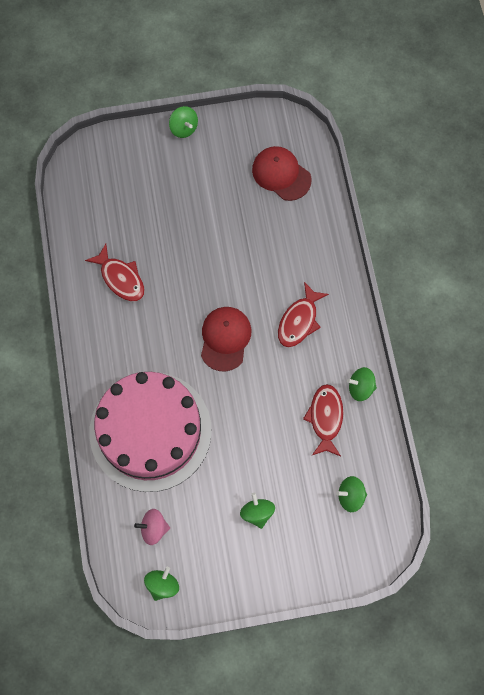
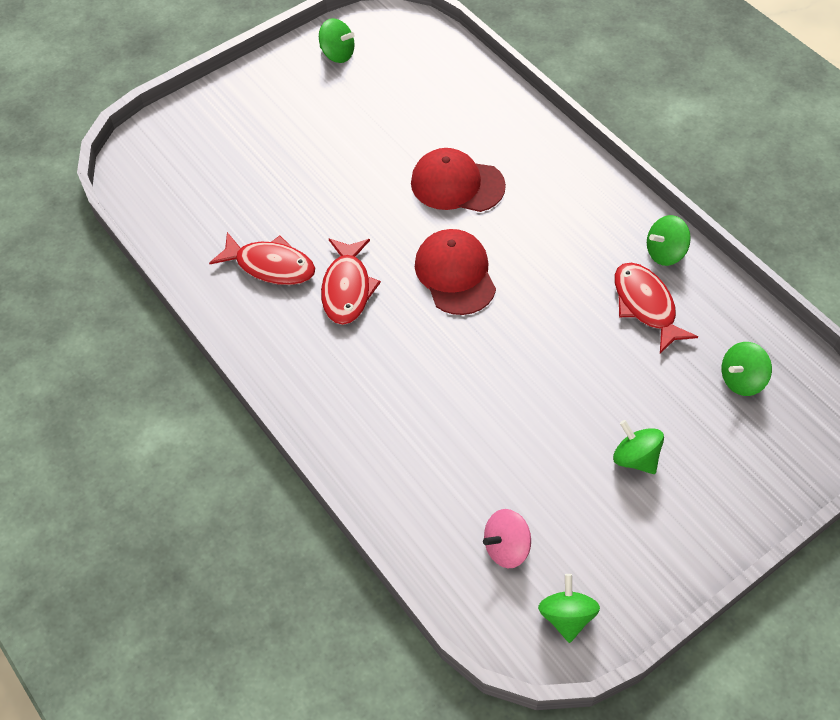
camera: 25 degrees left, 15 degrees down
(150, 431) = (423, 426): pink cake -> none
(184, 128) = (255, 75): green spinning top -> green spinning top (337, 54)
(281, 174) = (410, 74): red cap -> red cap (457, 184)
(299, 321) = (537, 214): red fish -> red fish (347, 289)

